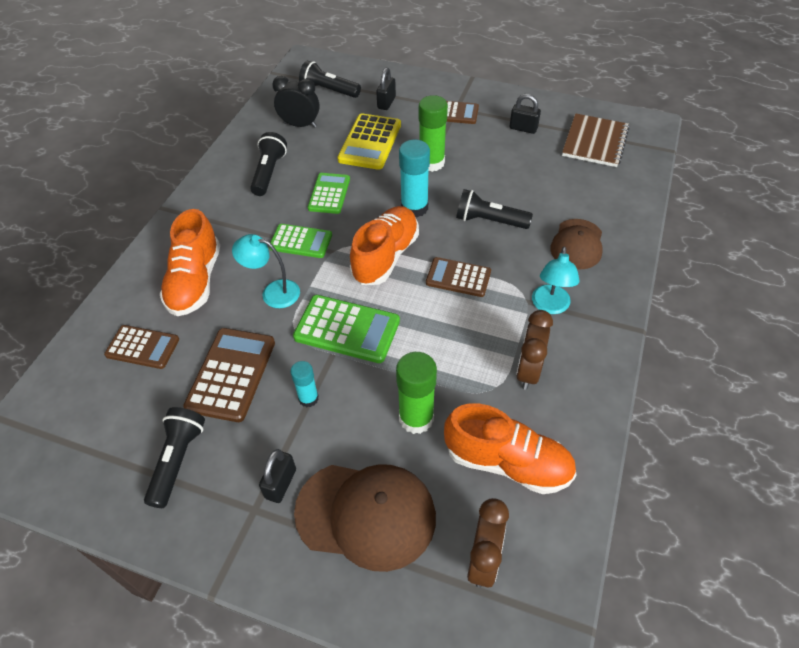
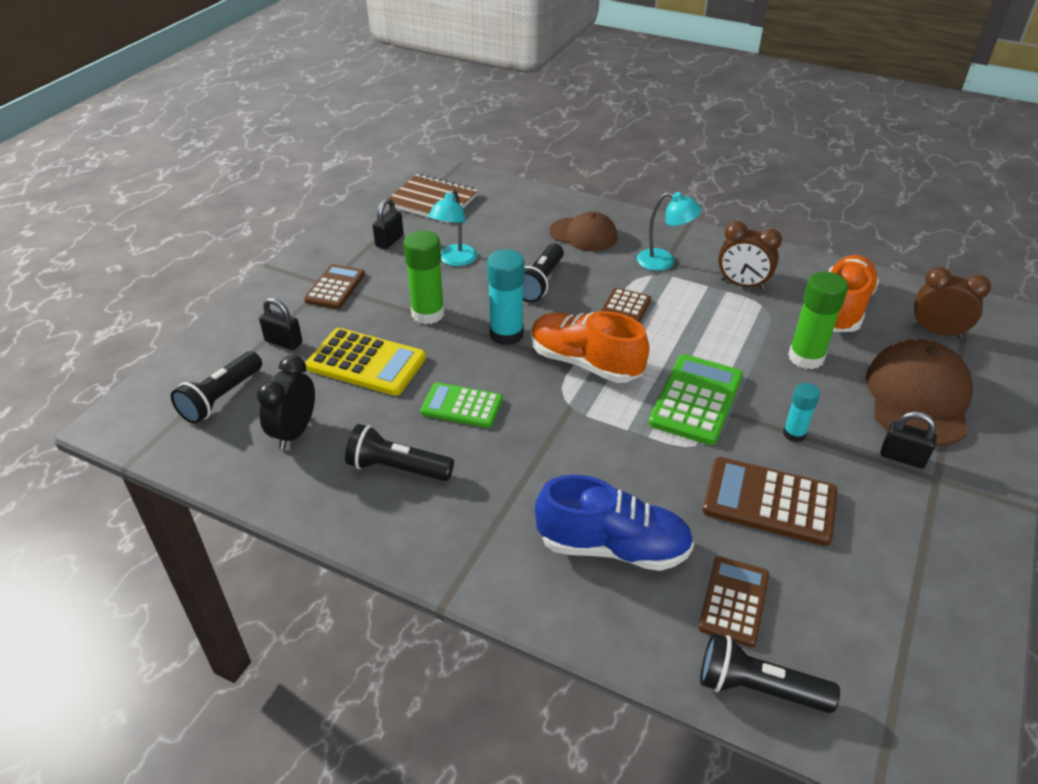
camera: 85 degrees left, 10 degrees down
(178, 460) = (896, 547): black flashlight -> black flashlight (757, 688)
(195, 281) = (612, 547): orange shoe -> blue shoe
(273, 292) = (637, 463): turquoise lamp -> turquoise lamp (455, 260)
(301, 241) = (549, 436): green calculator -> none

